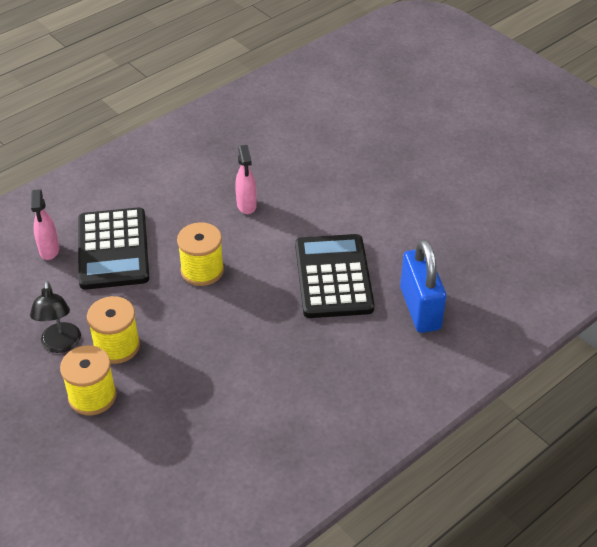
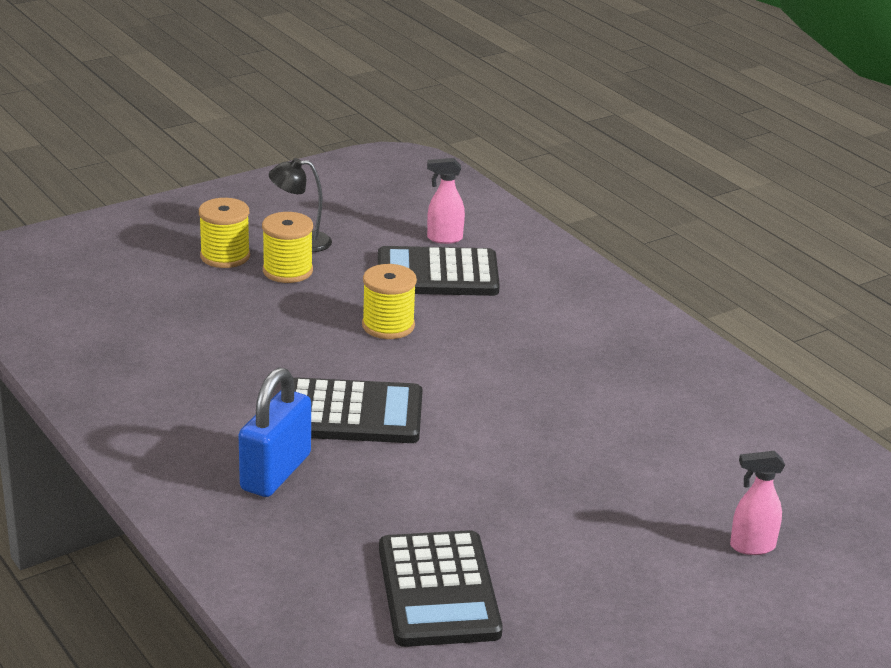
camera: 95 degrees right, 15 degrees down
(246, 205) = (499, 364): pink spray bottle -> pink spray bottle (751, 546)
(420, 308) = (275, 472): blue padlock -> blue padlock turned 60 degrees counterclockwise
(514, 215) = (438, 590): none -> black calculator

